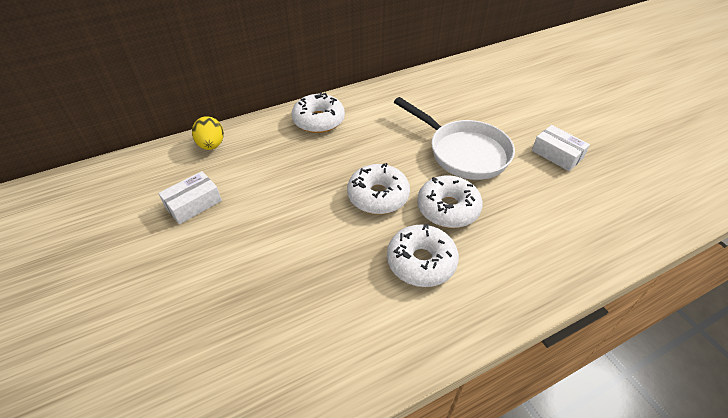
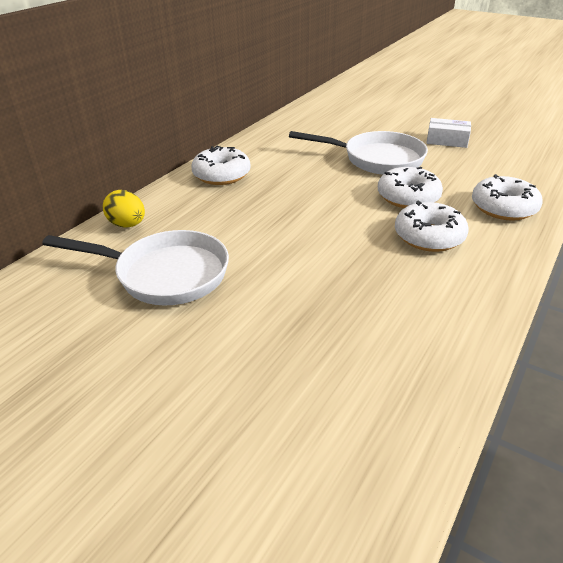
camera: 30 degrees left, 10 degrees down
(193, 204) = (165, 274): white box -> white pan
(378, 196) = (341, 208): white donut -> white donut (503, 208)

